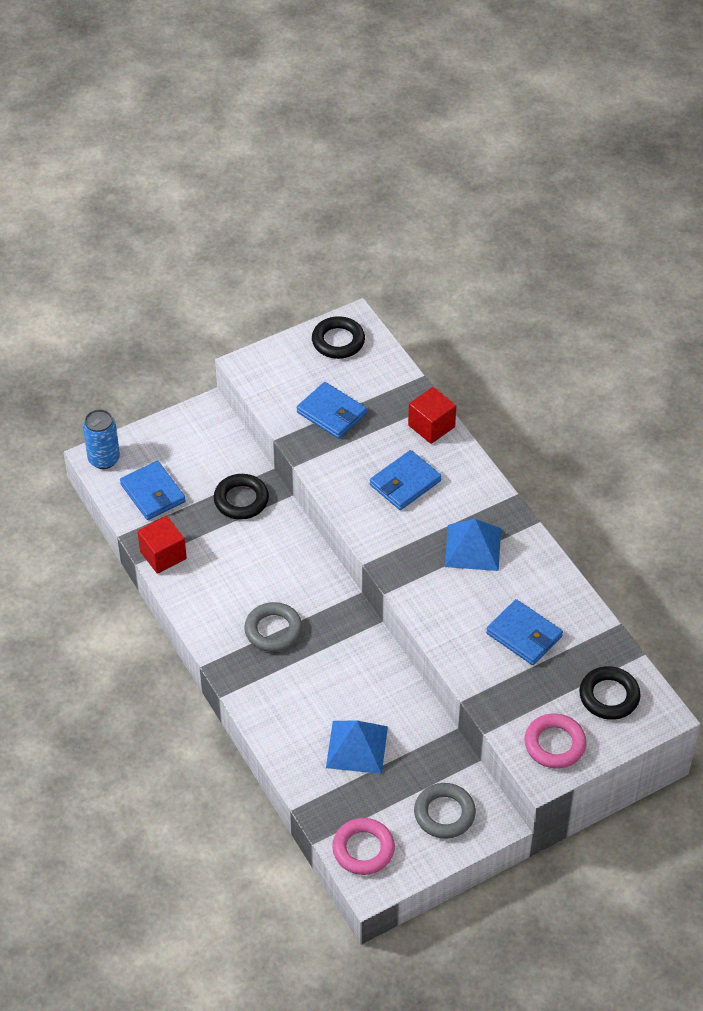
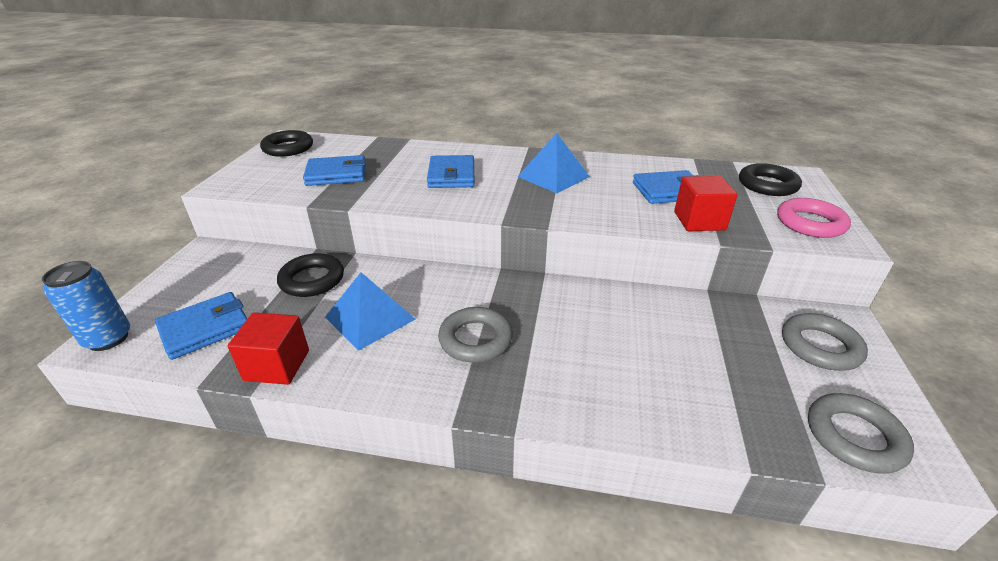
camera: 50 degrees left, 15 degrees down
(153, 493) = (205, 328): blue wallet -> blue wallet turned 45 degrees counterclockwise
(356, 747) = (685, 361): blue pyramid -> blue pyramid (370, 318)
(363, 849) = (854, 437): pink ring -> grey ring
(431, 426) = (421, 149): red cube -> red cube (699, 221)

